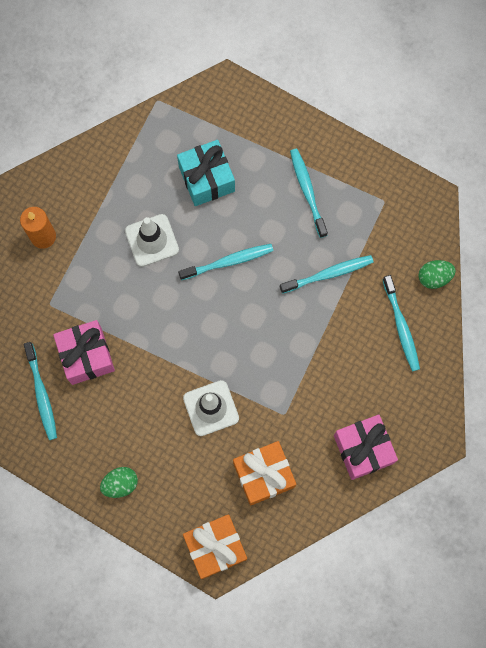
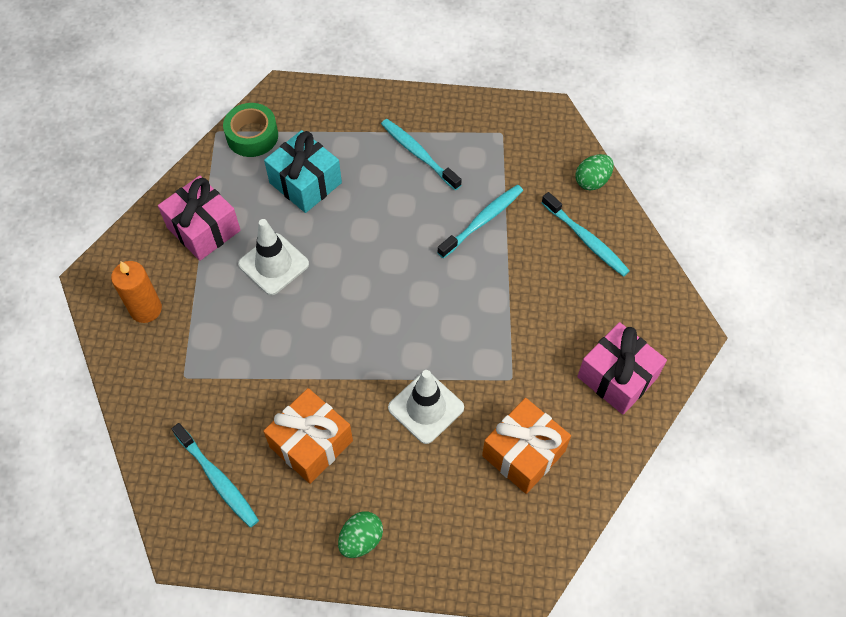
camera: 25 degrees left, 15 degrees down
(86, 356) = (253, 414): pink gift -> pink gift (203, 229)
(183, 117) = (252, 136): none -> green tape
(215, 547) = (511, 561): orange gift -> orange gift (311, 443)
(228, 262) = (369, 251): turquoise toothbrush -> none

